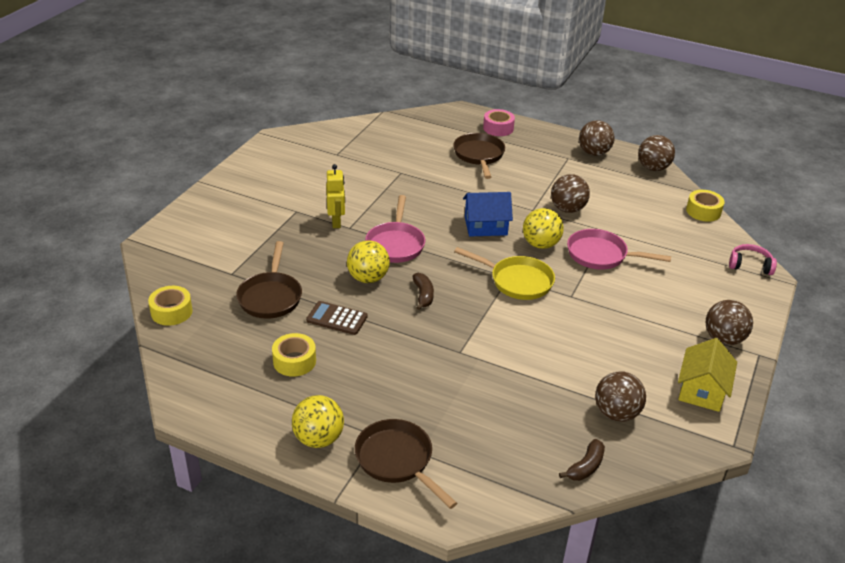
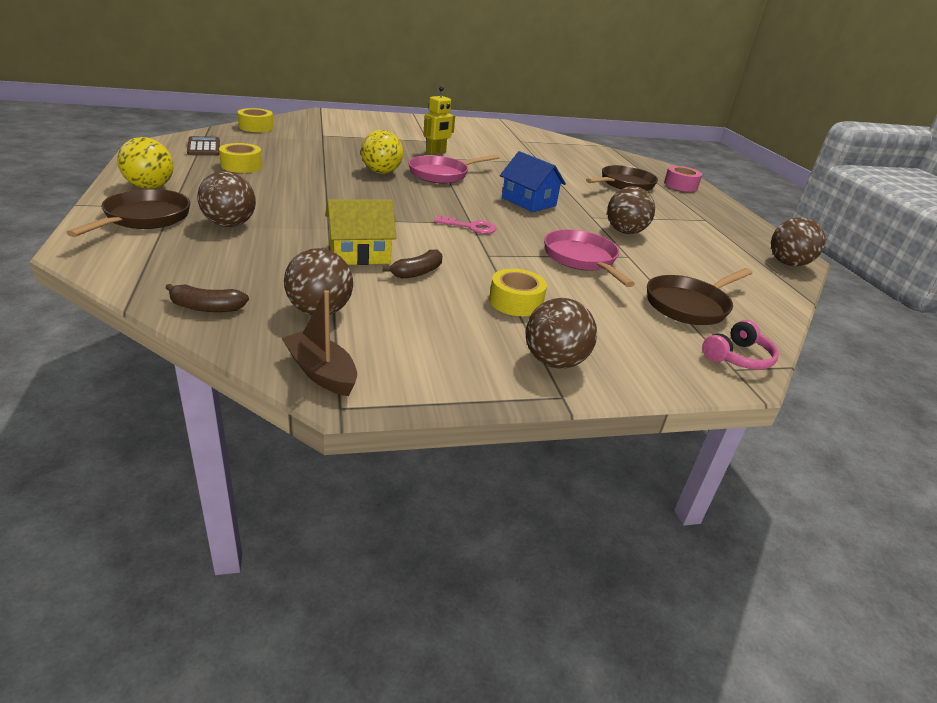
camera: 50 degrees right, 5 degrees down
(270, 297) = (311, 148): brown pan -> brown pan (689, 305)
(337, 318) = (313, 170): brown calculator -> brown calculator (204, 147)
(423, 295) = (388, 194): brown banana -> brown banana (417, 272)
(517, 281) = (470, 227): yellow pan -> pink key
(540, 244) = (545, 228): yellow ball -> none
(594, 153) = (741, 230): brown ball -> brown ball (229, 224)
(693, 440) = (321, 372): none -> brown boat
(702, 390) = (429, 362): yellow house -> yellow house (359, 254)
(703, 211) = (777, 306): yellow tape -> yellow tape (515, 302)
(750, 265) = (737, 357): pink headphones -> pink headphones turned 75 degrees clockwise

